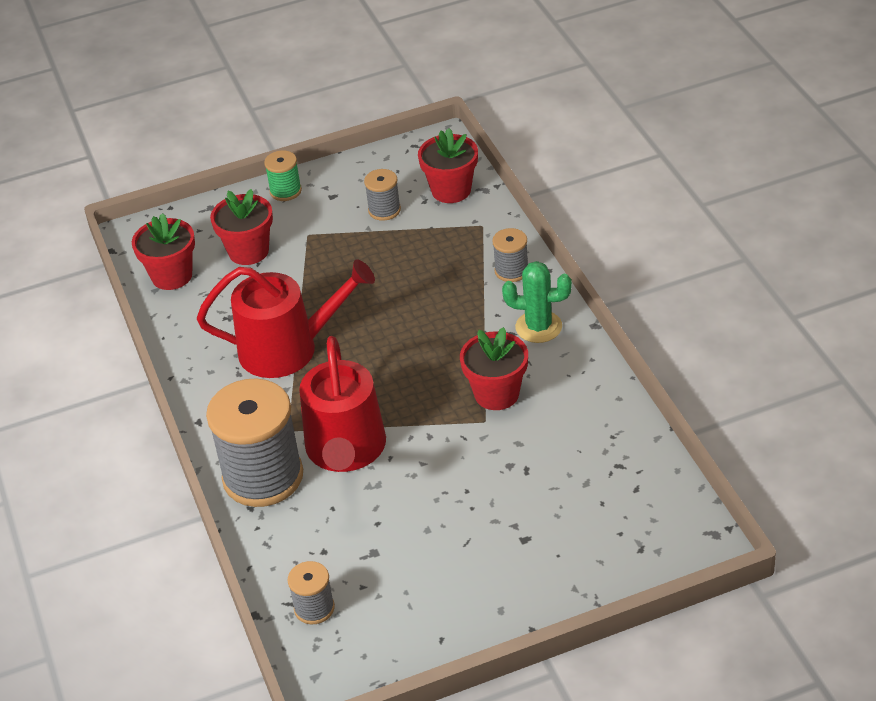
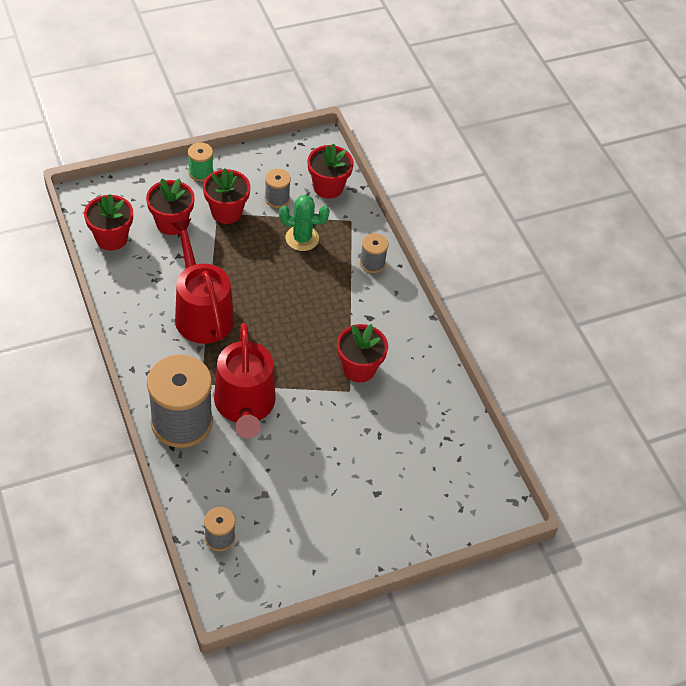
camera: 10 degrees left, 10 degrees up
(288, 349) = (201, 312): red watering can -> red watering can turned 105 degrees counterclockwise
(319, 232) = (226, 212): none -> red flower pot
(538, 327) = (391, 314): green cactus -> green cactus (302, 238)

